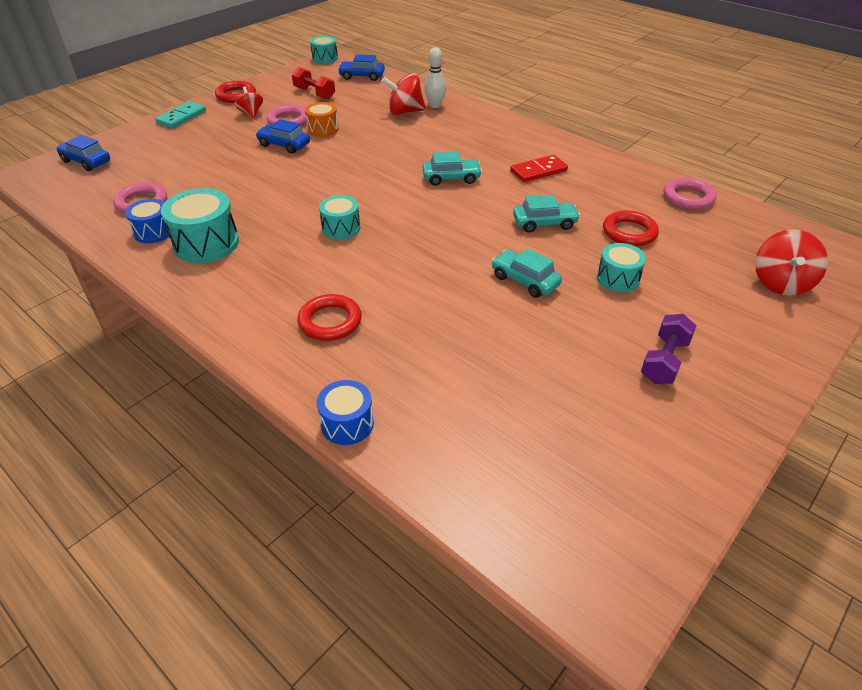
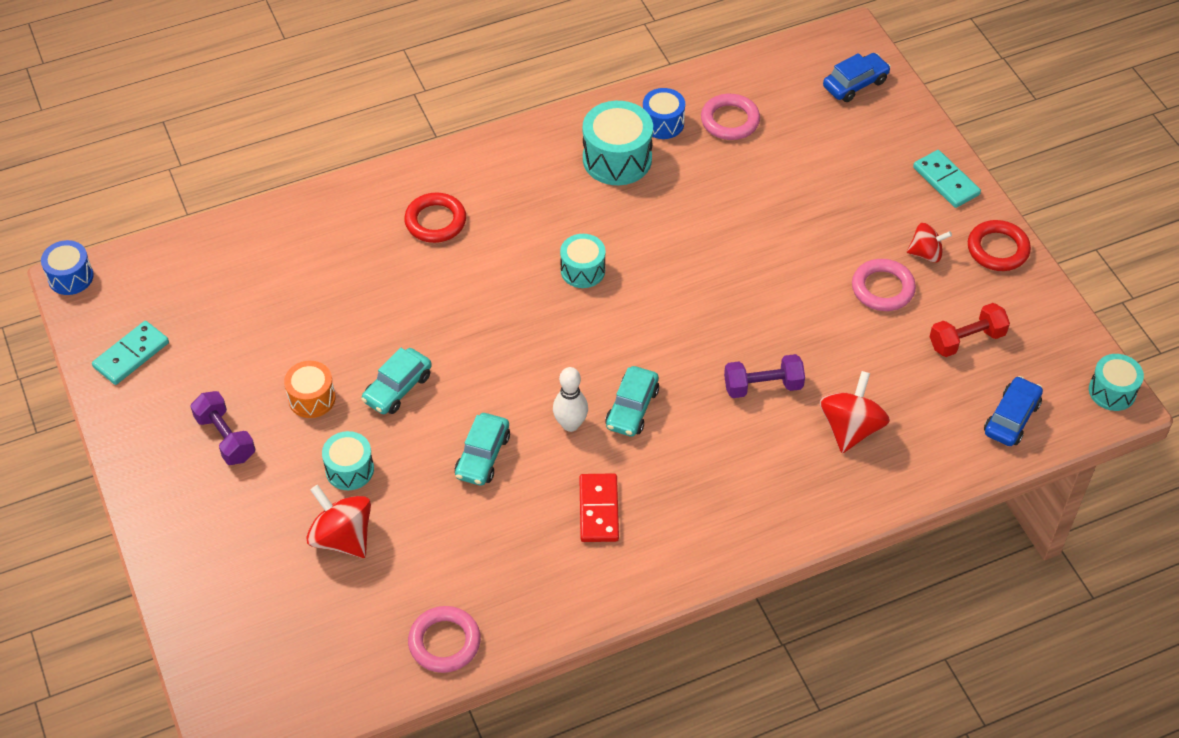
camera: 115 degrees right, 10 degrees up
(284, 145) = (809, 267): blue car -> none
(323, 129) = (837, 318): orange drum -> orange drum (312, 398)
(347, 423) = (311, 200): blue drum -> blue drum (70, 277)
(395, 141) = (763, 386): none -> purple dumbbell
(435, 105) = (856, 474): white bowling pin -> white bowling pin (570, 424)
(524, 281) = (397, 388): turquoise car -> turquoise car turned 150 degrees clockwise
(629, 232) = (416, 529): red ring -> none
(652, 481) = (131, 355): none -> turquoise domino
(780, 283) = (246, 615): red spinning top -> red spinning top (342, 538)

